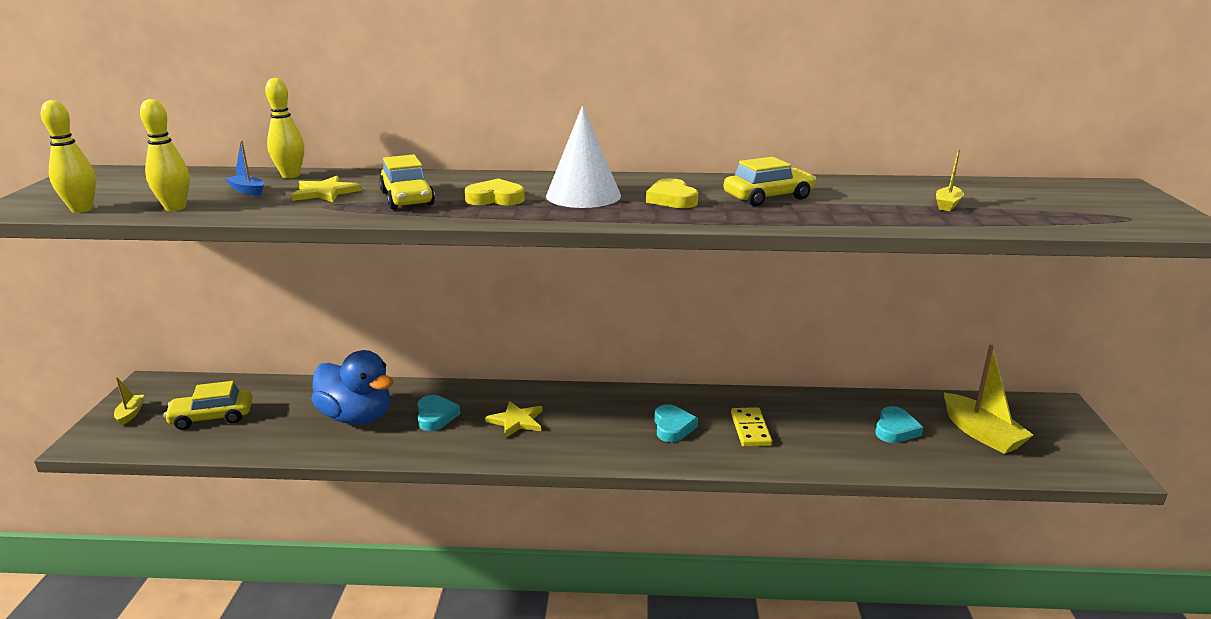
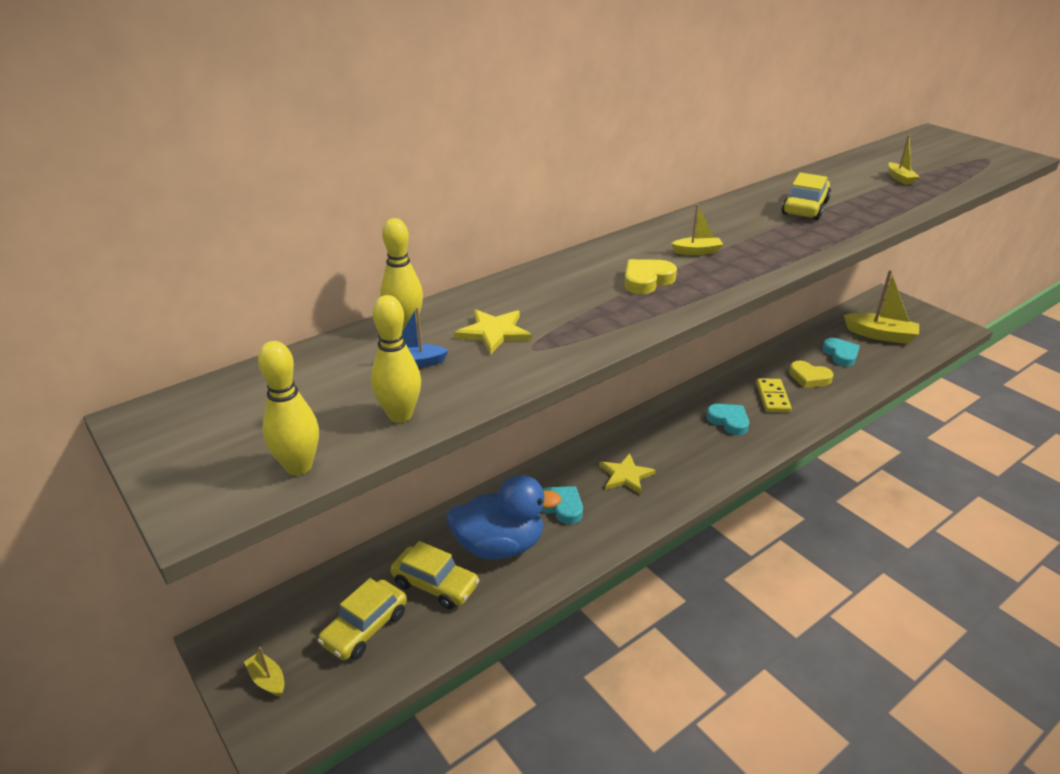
camera: 40 degrees left, 10 degrees up
(407, 198) = (582, 309): yellow car -> yellow car (435, 584)
(583, 195) = (697, 251): white cone -> yellow boat
(672, 199) = (758, 232): yellow heart -> yellow heart (809, 378)
(750, 429) = (773, 397): yellow domino -> yellow domino turned 45 degrees clockwise

